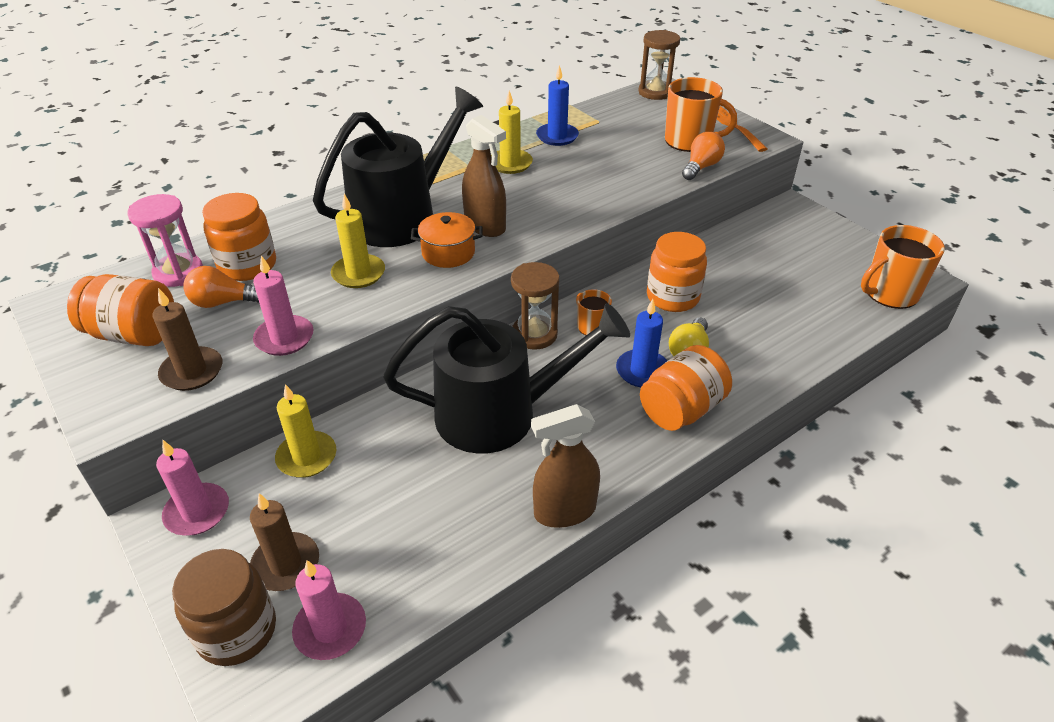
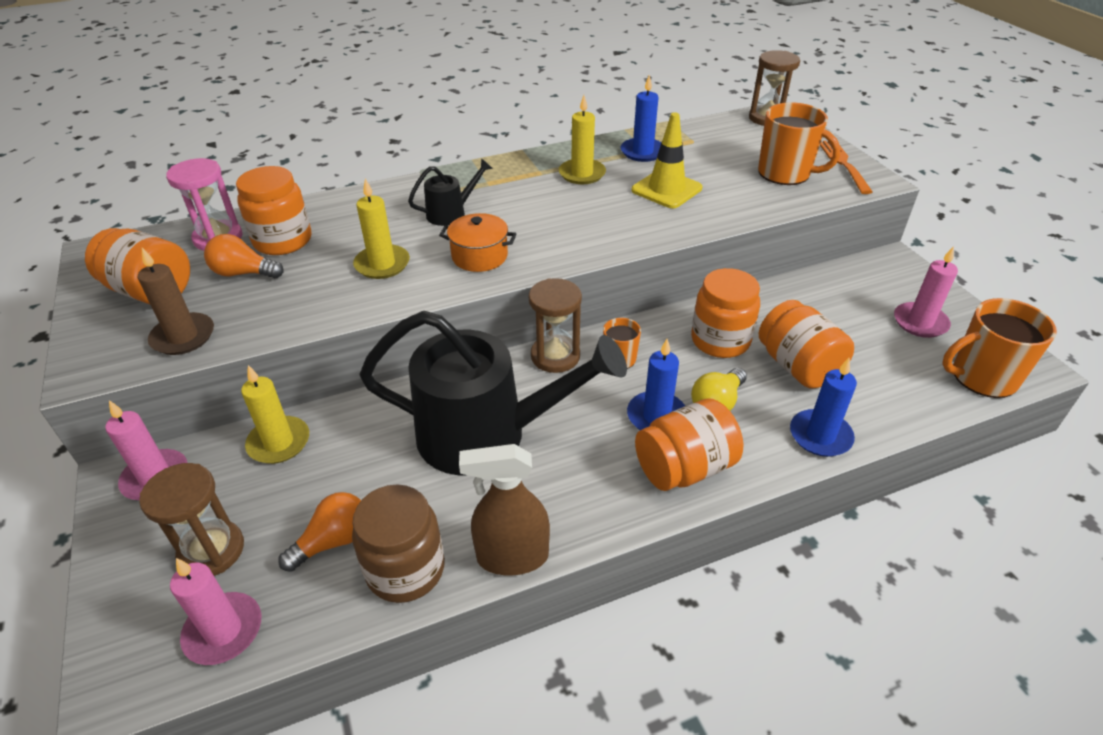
camera: 15 degrees right, 0 degrees up
(237, 631) = (137, 610): brown jar -> brown jar (405, 569)
(284, 338) = (282, 318): pink candle -> pink candle (920, 322)
(286, 564) = (211, 551): brown candle -> brown hourglass
(403, 216) = (451, 213): black watering can -> black watering can, size x0.44
(485, 226) = (529, 234): brown spray bottle -> none
(592, 168) = (666, 189): none -> yellow traffic cone
(701, 167) = (788, 203): orange light bulb -> orange light bulb (333, 541)
(744, 309) = (798, 366): none -> orange jar
(781, 363) = (820, 436): none -> blue candle

